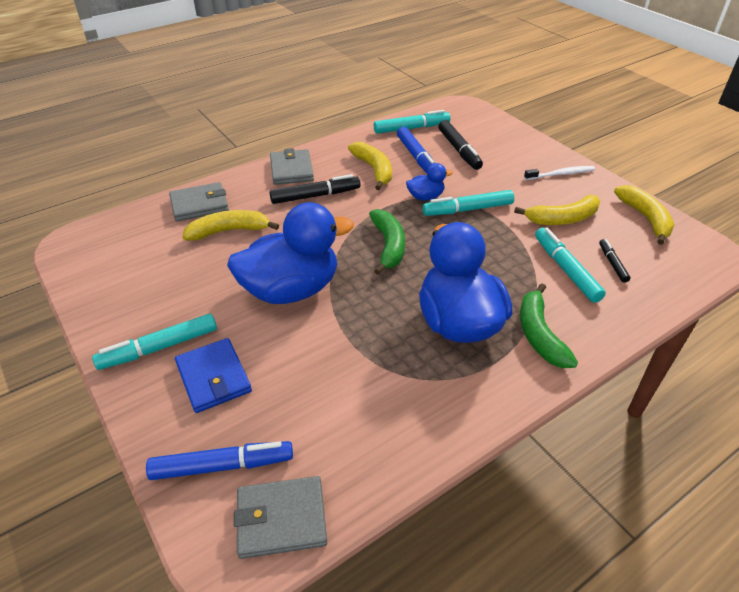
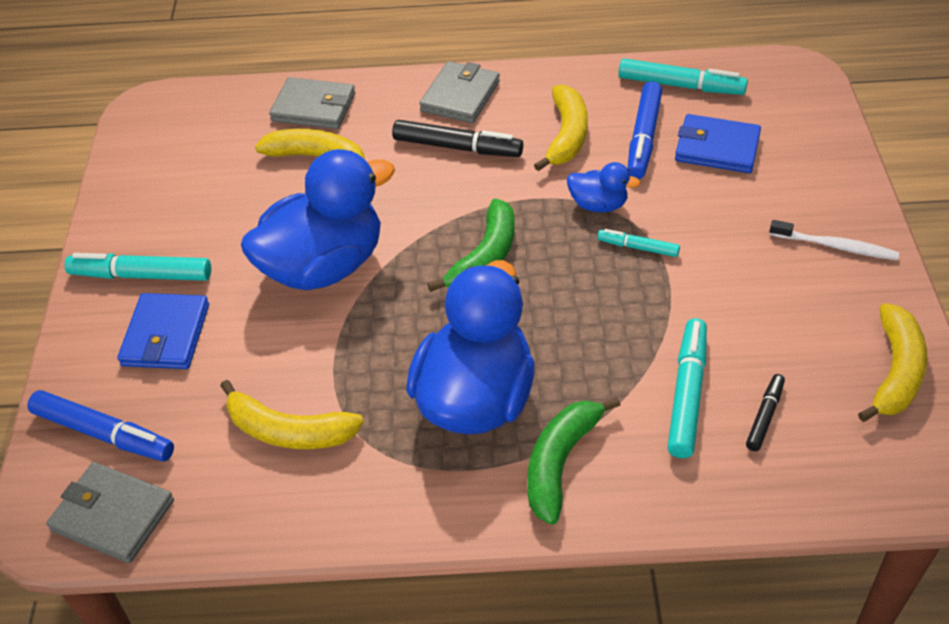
camera: 35 degrees right, 5 degrees up
(291, 289) = (324, 266): blue duck -> blue duck turned 45 degrees counterclockwise
(459, 150) = (717, 148): black marker -> blue wallet
(467, 210) = (638, 247): turquoise marker -> turquoise marker, size x0.57
(562, 219) = (762, 318): yellow banana -> yellow banana (289, 431)

